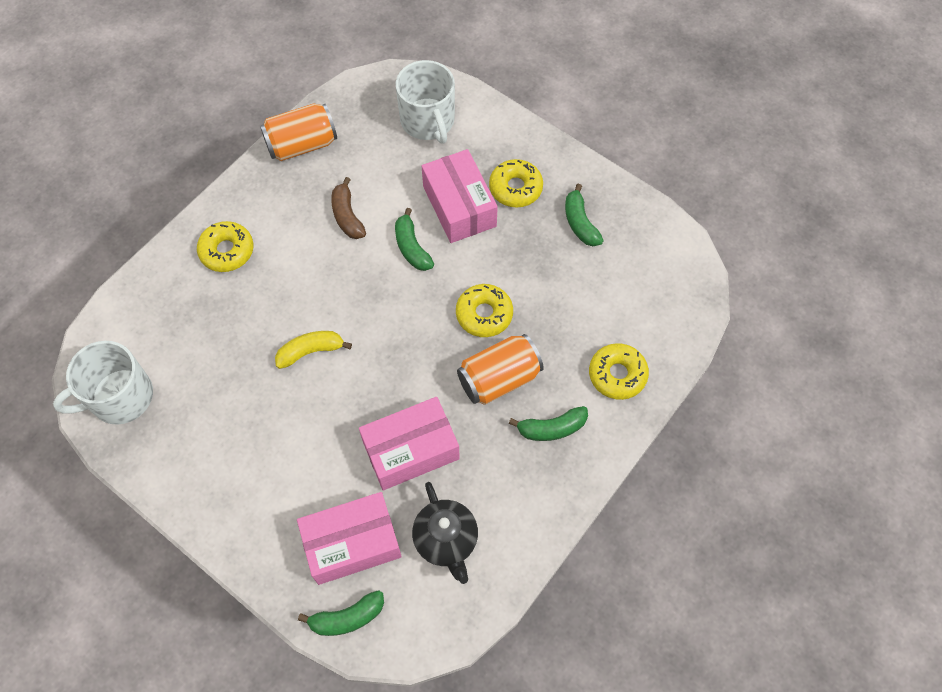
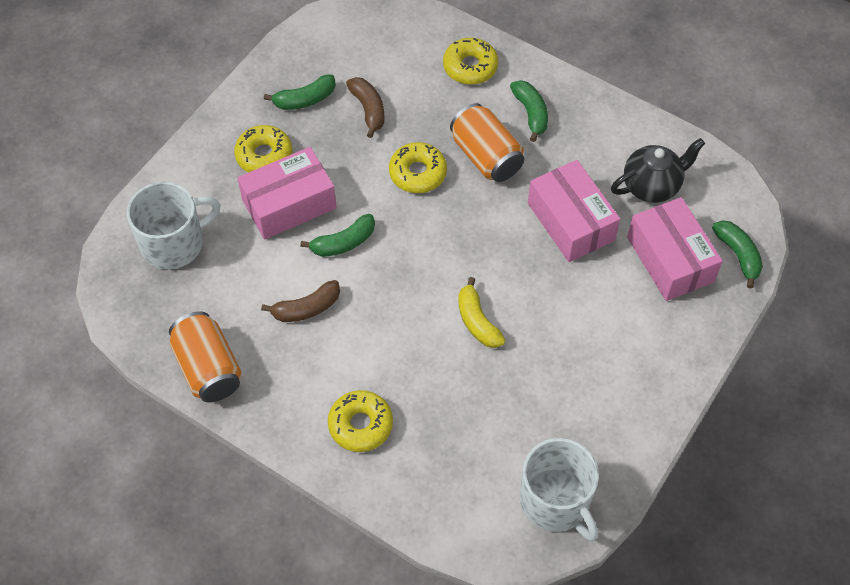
camera: 95 degrees left, 5 degrees down
(565, 276) = (368, 110): none -> brown banana

